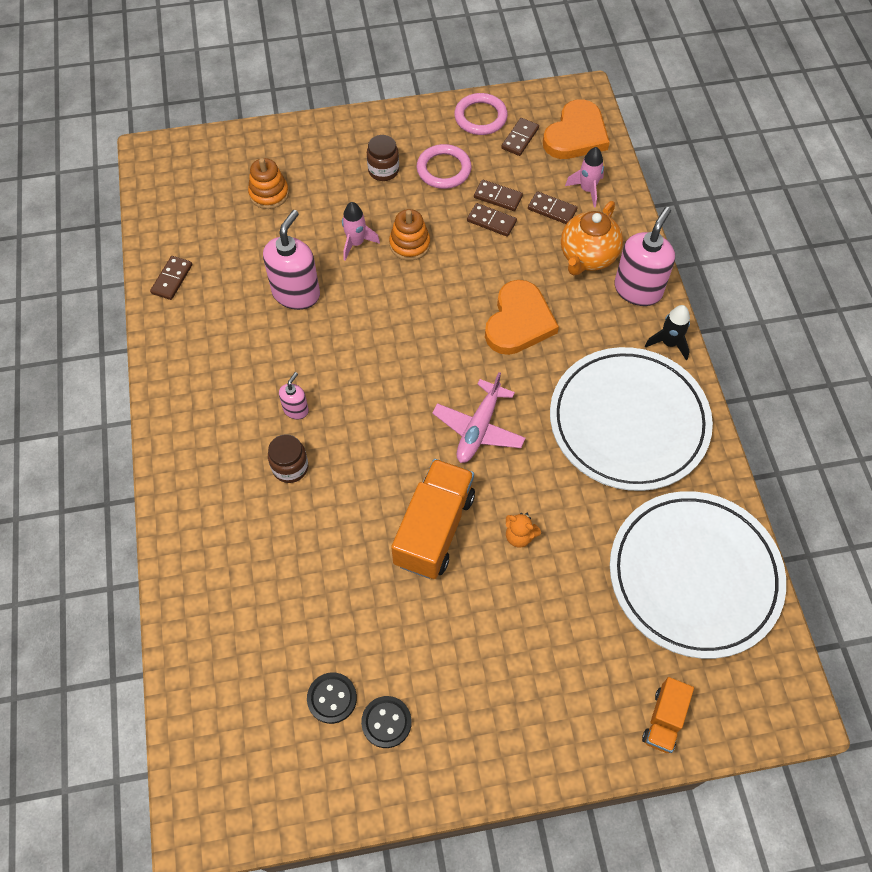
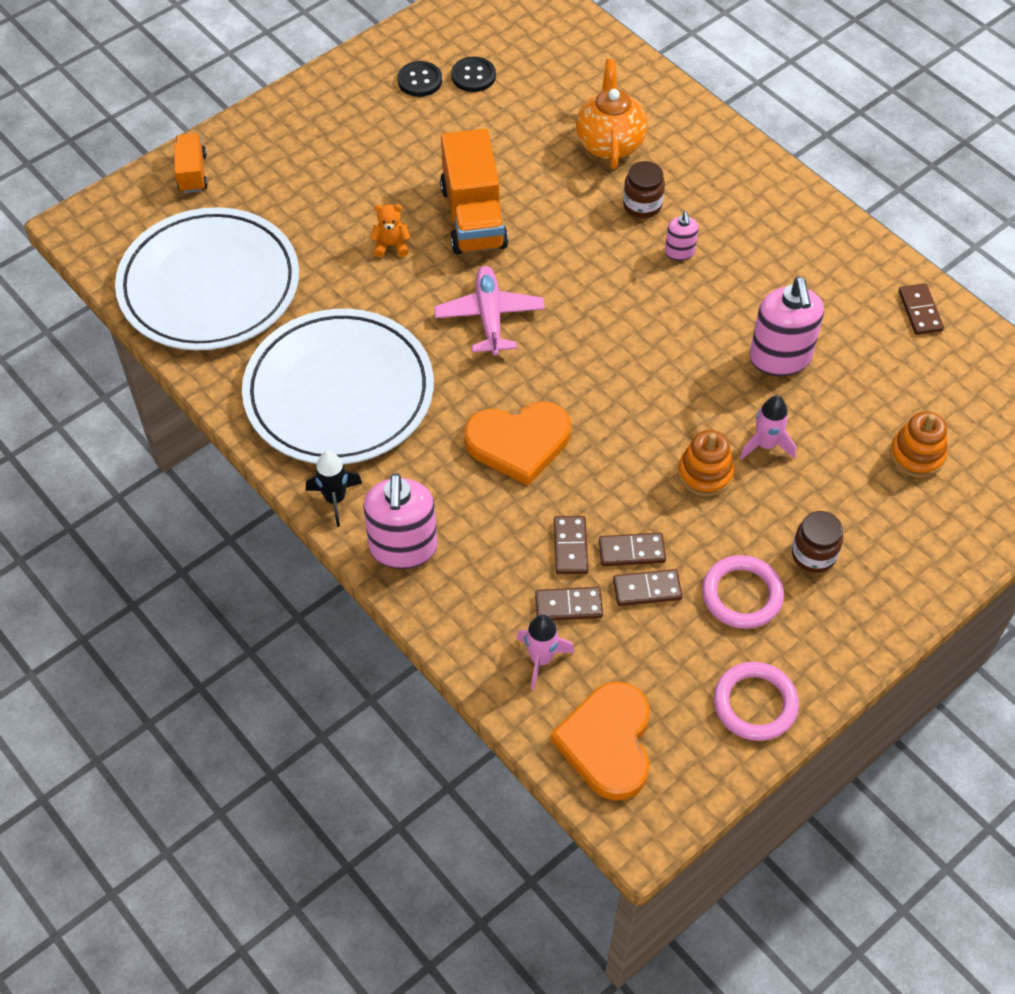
camera: 150 degrees right, 5 degrees down
(519, 321) = (518, 443): orange heart -> orange heart turned 90 degrees counterclockwise
(520, 138) = (679, 696): brown domino -> brown domino (570, 547)
(587, 257) = (486, 561): orange teapot -> orange teapot (610, 143)

